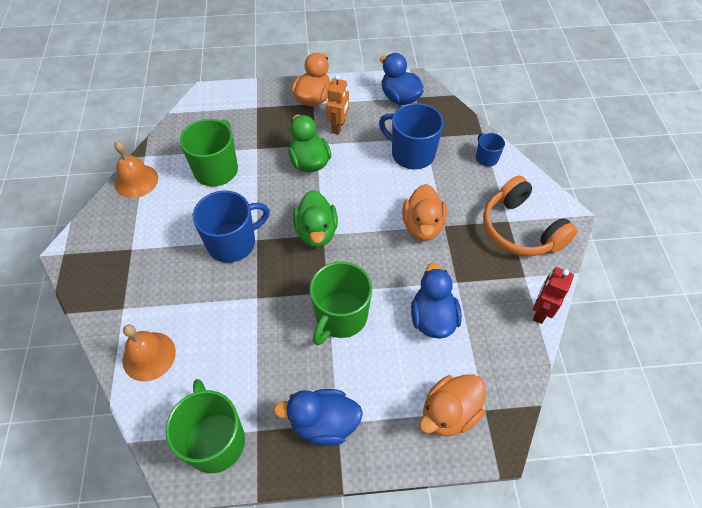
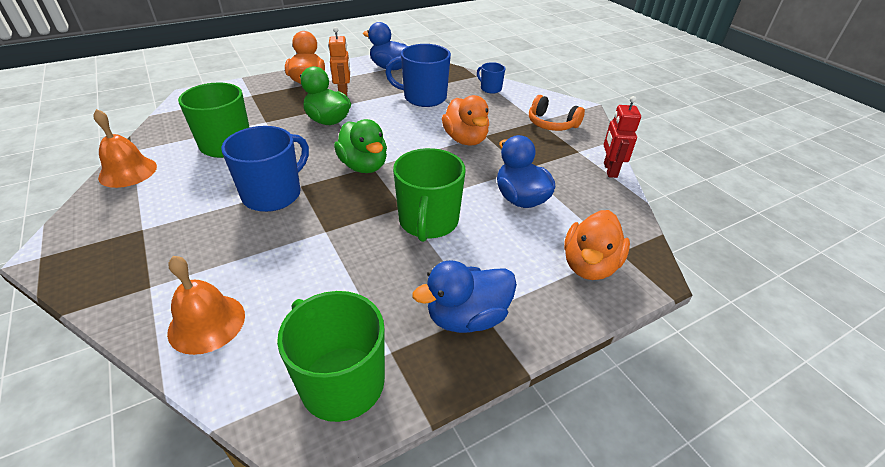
camera: 25 degrees left, 15 degrees down
(520, 229) = (551, 124): orange headphones -> orange headphones, size x0.65

